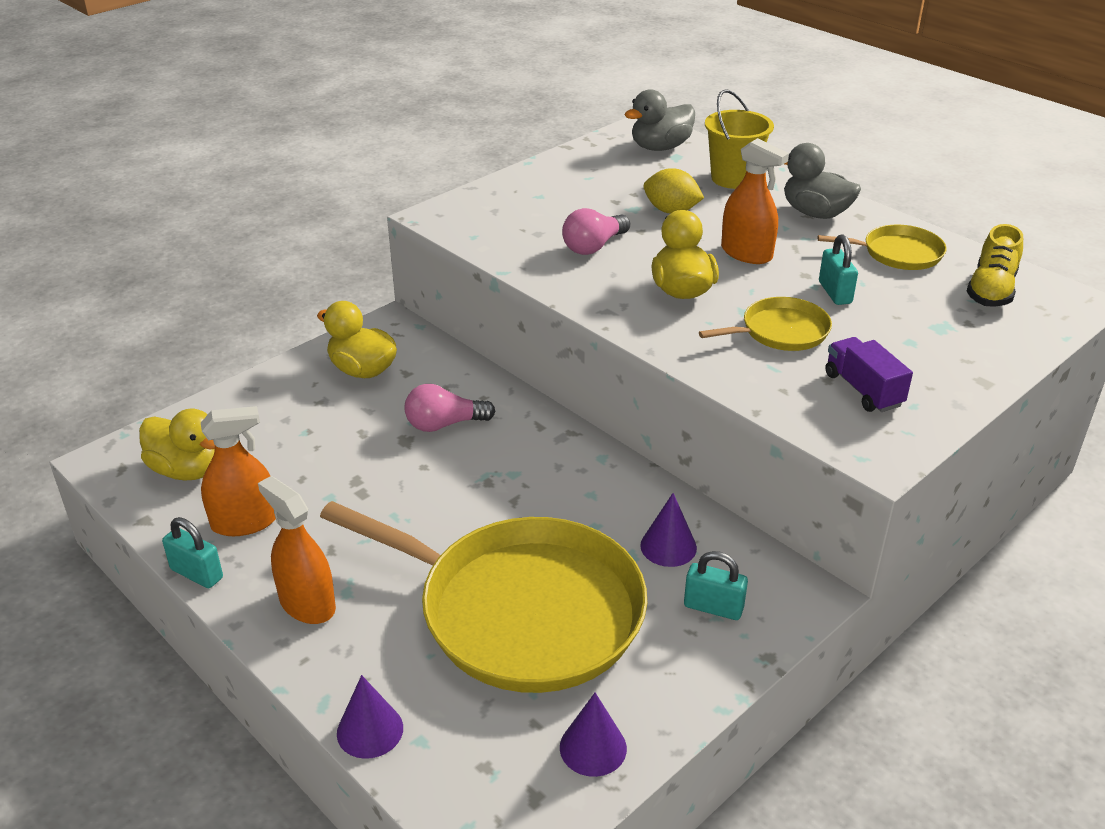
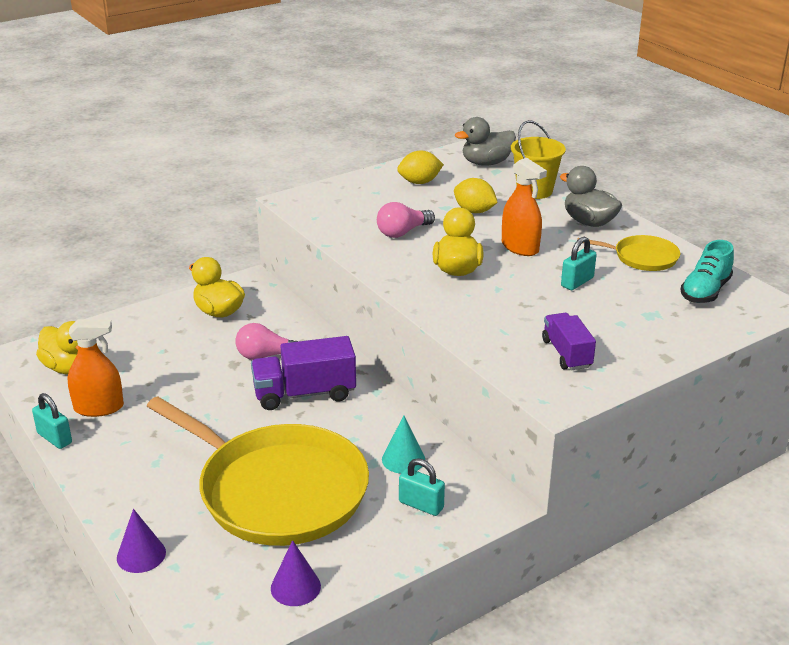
camera: 10 degrees right, 5 degrees down
(307, 604) = (125, 467): orange spray bottle -> none
(511, 471) = (304, 393): none -> purple truck
(588, 178) = (419, 182): none -> yellow lemon
(668, 546) = (403, 459): purple cone -> turquoise cone
(780, 331) = (521, 306): yellow pan -> none
(835, 293) = (577, 282): turquoise padlock -> turquoise padlock turned 45 degrees clockwise
(991, 290) = (705, 291): yellow shoe -> turquoise shoe

